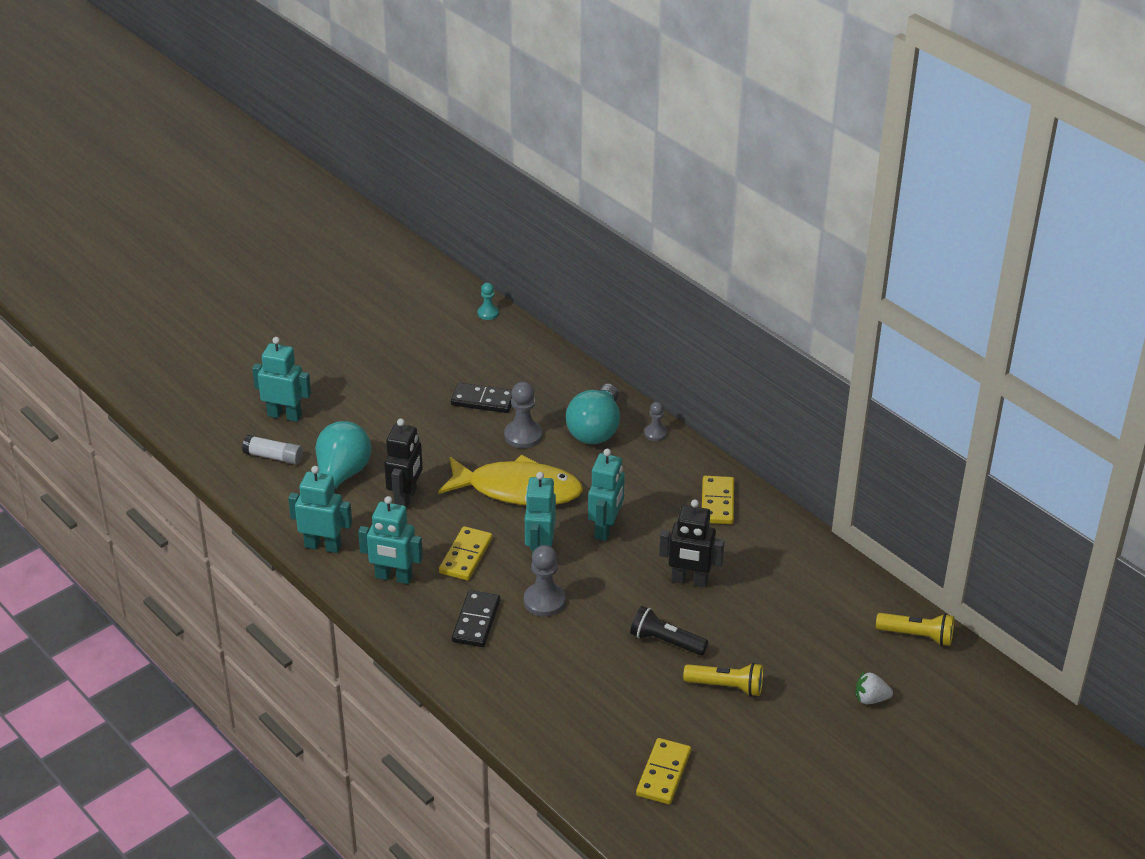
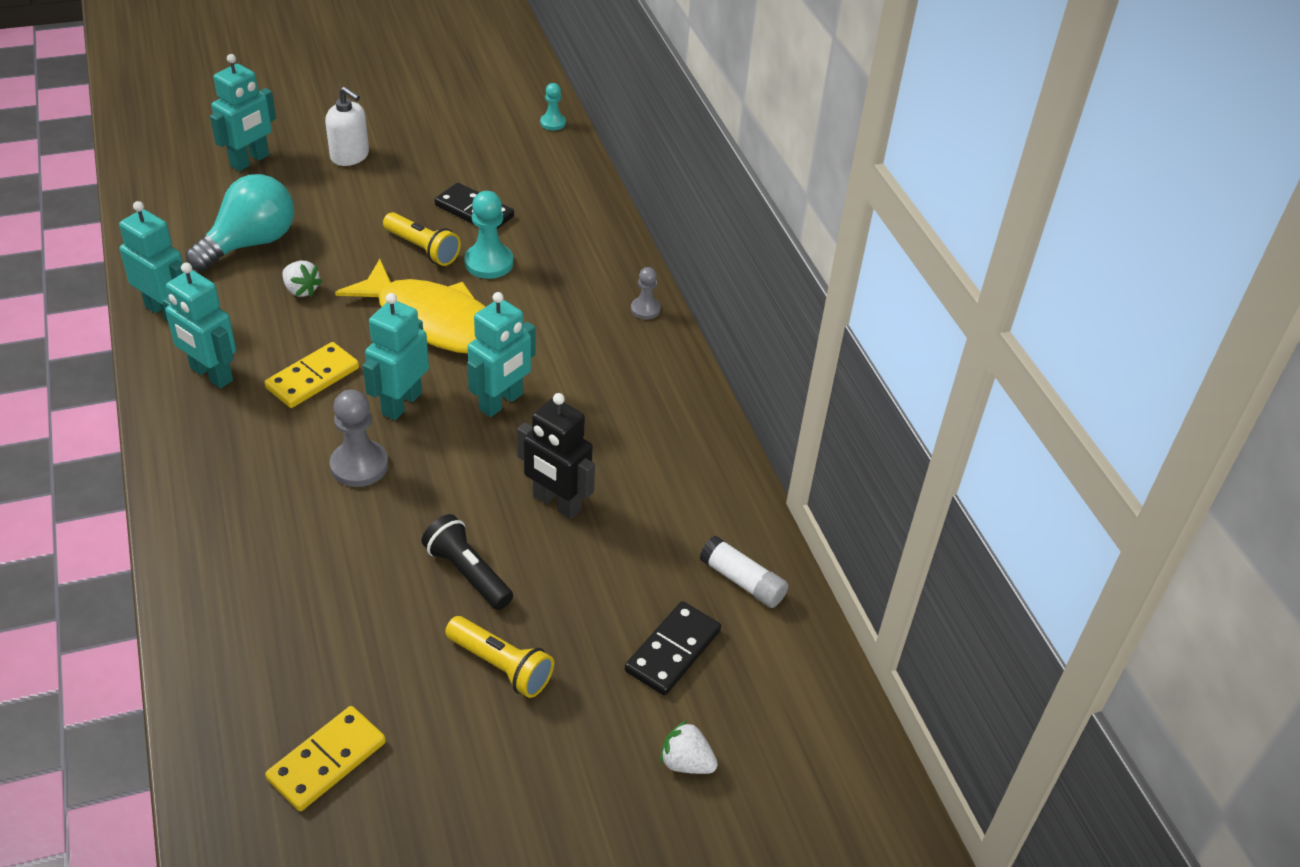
camera: 20 degrees right, 5 degrees up
(273, 457) = (200, 199): white glue stick -> white glue stick (742, 581)
(284, 415) = (250, 161): turquoise robot -> turquoise robot turned 90 degrees clockwise
(357, 387) = (350, 156): none -> white soap dispenser
(406, 498) = (301, 290): black robot -> white strawberry
(476, 621) = (259, 461): black domino -> black domino (672, 651)
(523, 435) = (489, 263): grey pawn -> turquoise pawn
(595, 429) = (577, 282): turquoise light bulb -> none
(717, 502) = (662, 416): yellow domino -> none
(917, 636) = (812, 692): yellow flashlight -> yellow flashlight (423, 249)

